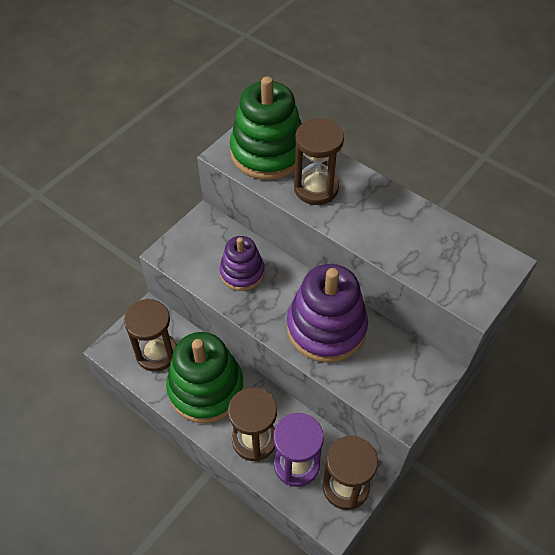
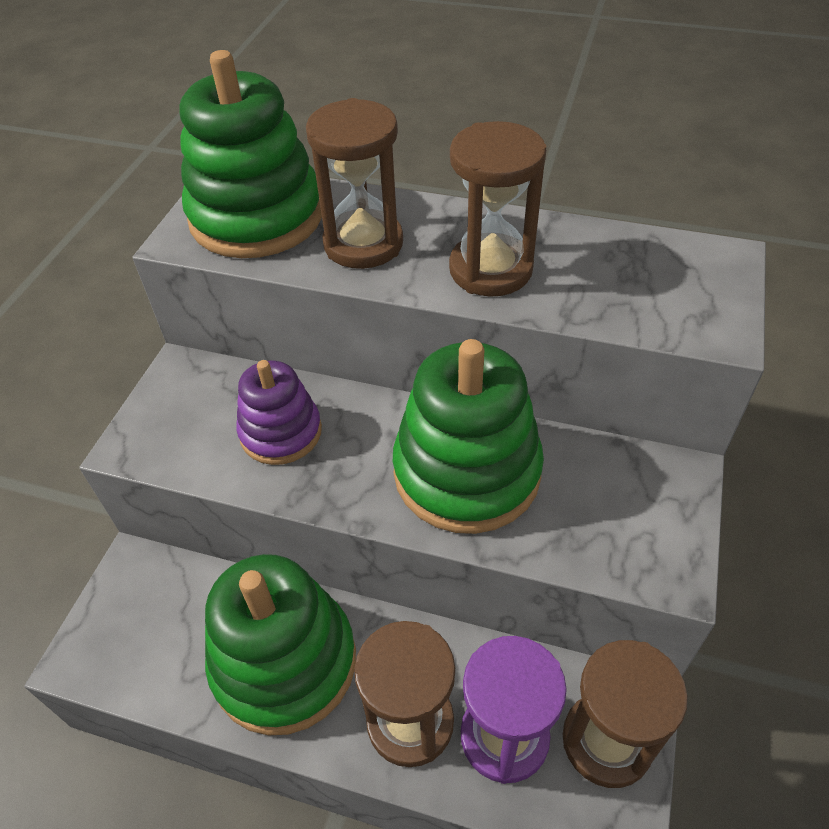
camera: 20 degrees left, 5 degrees down
(156, 353) = (170, 633): brown hourglass -> brown hourglass (490, 269)
(326, 328) = (467, 472): purple stacking toy -> green stacking toy

